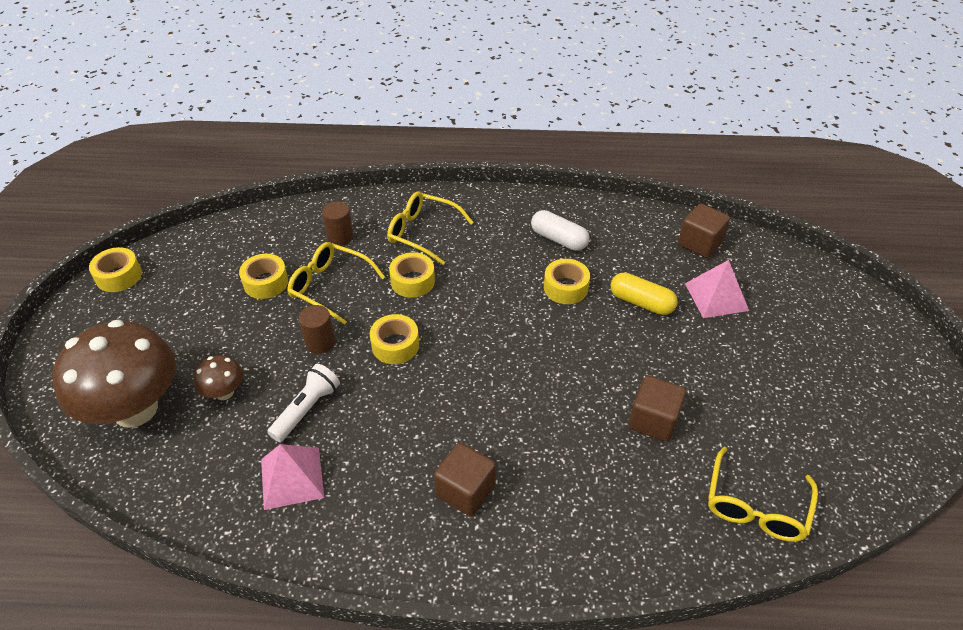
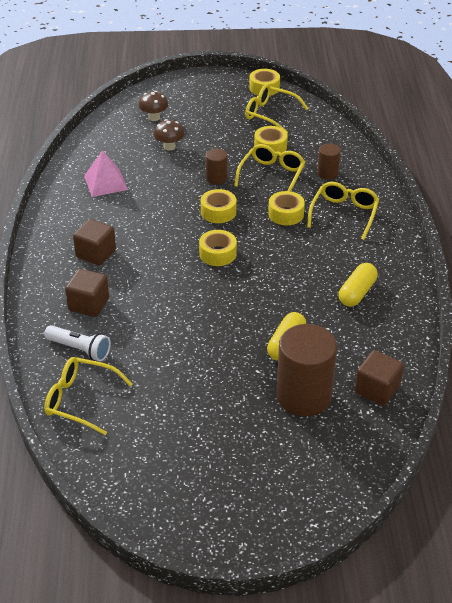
camera: 85 degrees right, 5 degrees down
(135, 409) = (154, 117): brown mushroom -> brown mushroom, size x0.44
(189, 276) = (270, 114): none -> yellow glasses
(306, 409) = (158, 181): white flashlight -> white flashlight (79, 349)
(559, 239) = (357, 293): white capsule -> yellow capsule
(565, 288) = (295, 298): yellow tape -> yellow tape (217, 254)
(653, 420) = (157, 347): brown cube -> brown cube (89, 304)
(716, 296) = (303, 396): pink pyramid -> brown cylinder

